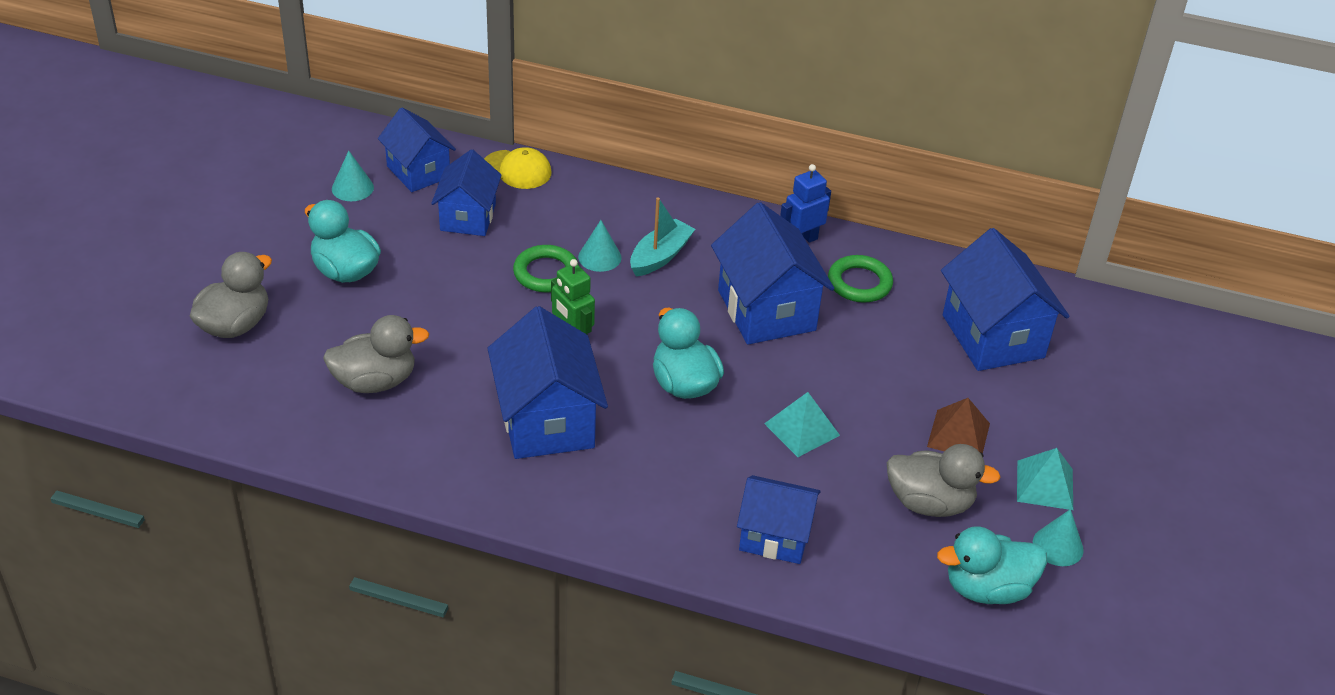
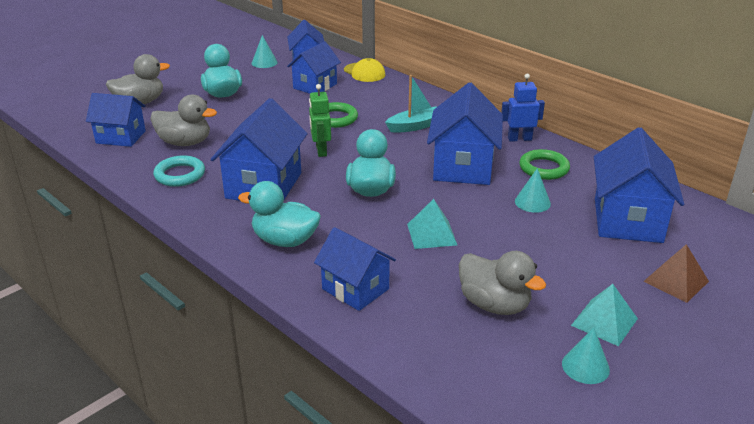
camera: 30 degrees right, 10 degrees down
(271, 400) = (121, 137): none -> blue house
(420, 440) = (180, 175): none -> turquoise ring
(599, 257) = (376, 118): turquoise cone -> turquoise cone (532, 202)
(958, 435) = (552, 270): brown pyramid -> brown pyramid (676, 281)
(987, 589) = (498, 376): turquoise duck -> turquoise duck (285, 241)

